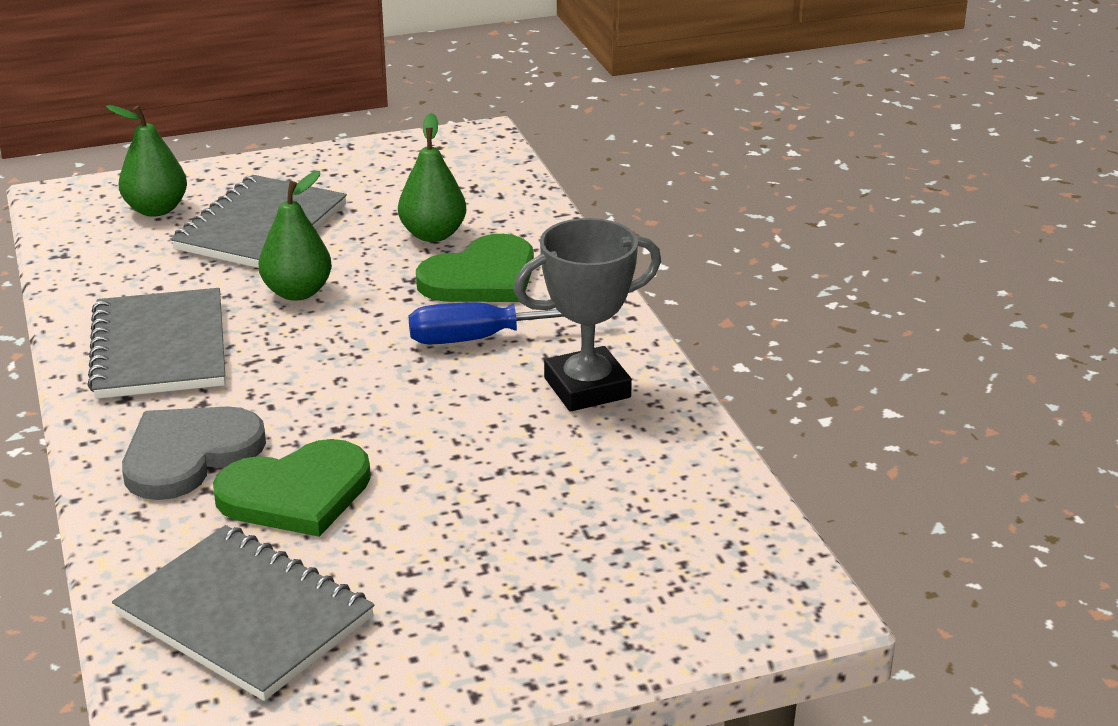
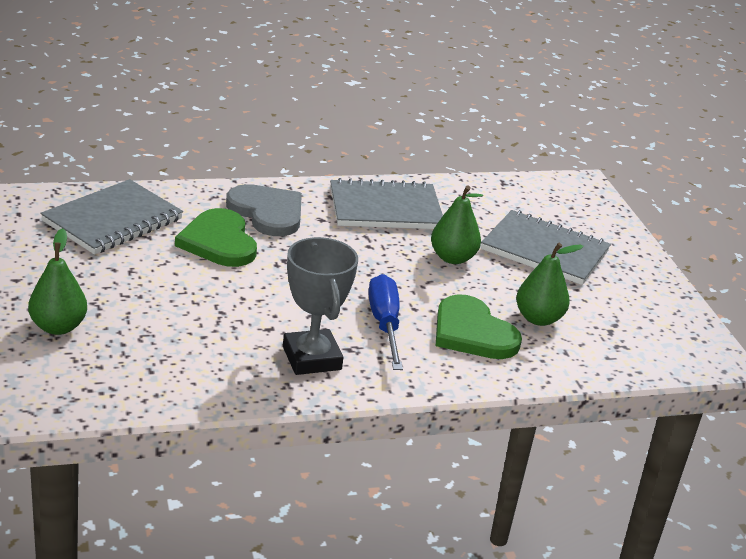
camera: 90 degrees right, 0 degrees up
(156, 209) = (568, 215): green pear -> green pear (58, 327)

